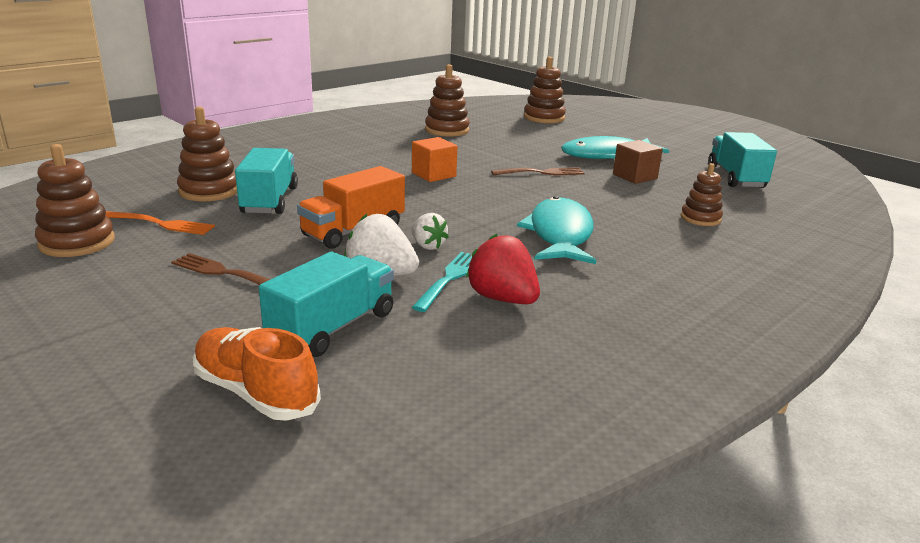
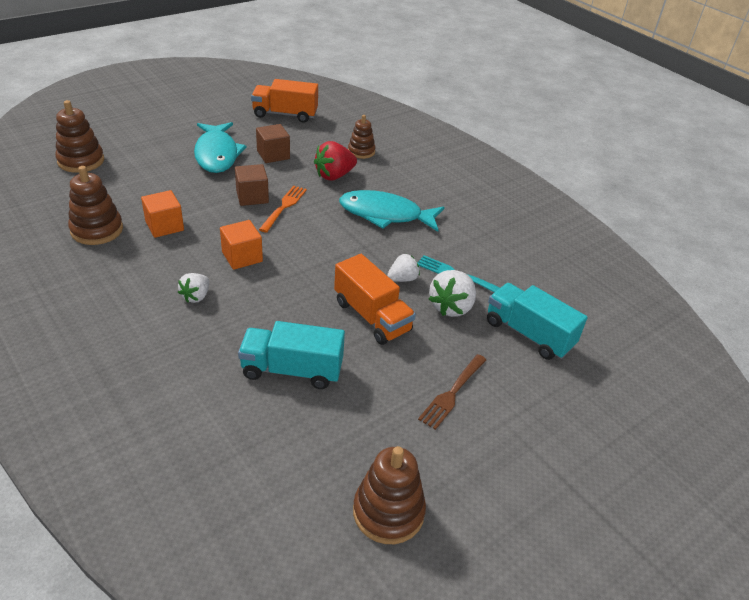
camera: 85 degrees left, 15 degrees up
(160, 224) = (345, 450): orange fork -> orange fork (284, 207)
(209, 191) = (255, 420): brown stacking toy -> none
(255, 393) = (605, 368): orange shoe -> none
(368, 164) = (196, 296): none -> white strawberry
(466, 147) = (164, 226): none -> orange cube
(502, 299) = (483, 257): red strawberry -> red strawberry (334, 176)
(541, 173) = (252, 197): brown fork -> brown cube
(735, 177) = (285, 114): turquoise truck -> orange truck

